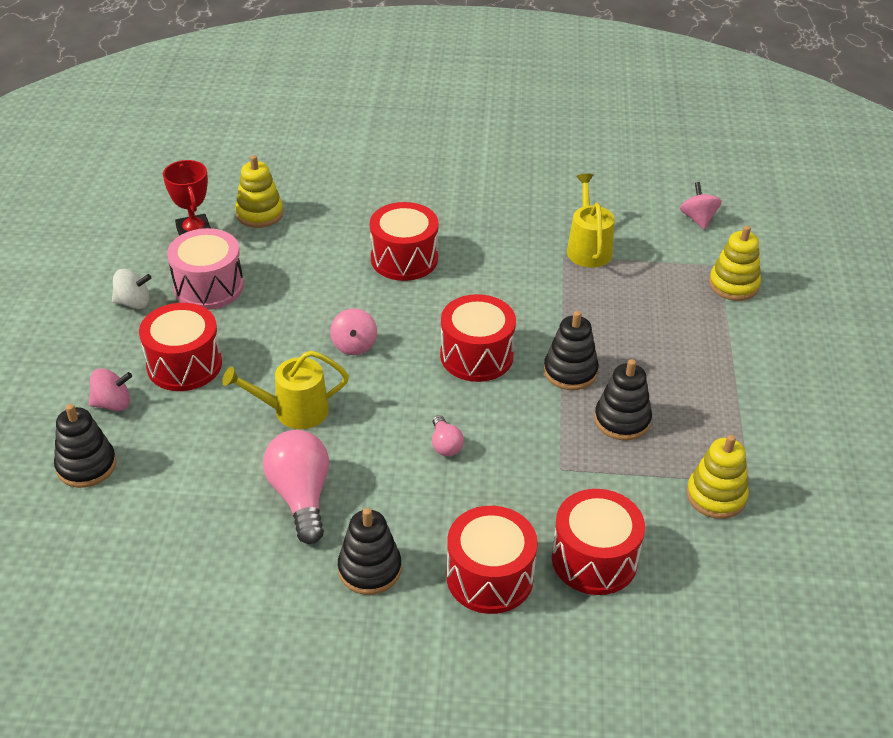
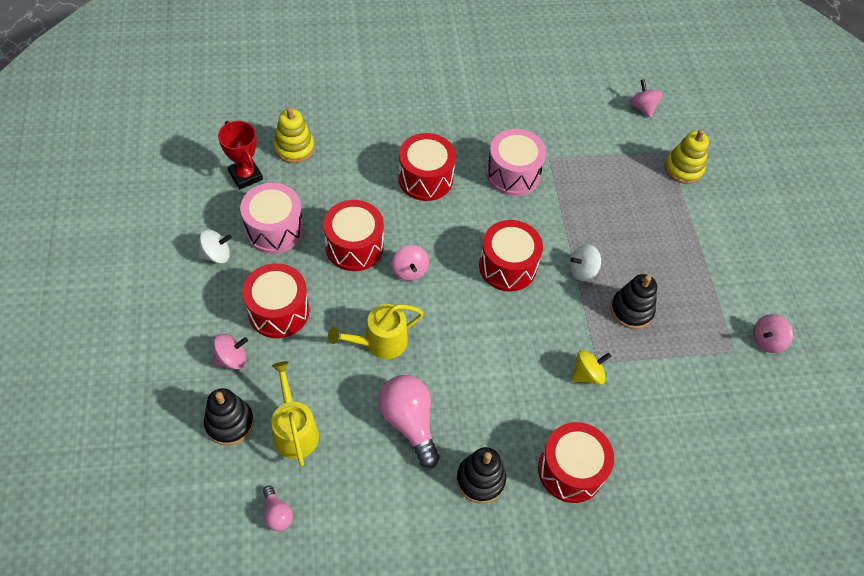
camera: 15 degrees left, 15 degrees up
(445, 445) = (506, 355): pink light bulb -> pink light bulb (277, 514)
(513, 266) = (513, 174): none -> pink drum
(543, 479) = (587, 374): none -> yellow spinning top
(570, 371) = (582, 270): black stacking toy -> white spinning top
(588, 248) = (566, 148): yellow watering can -> yellow watering can (294, 431)
(594, 559) = (642, 440): red drum -> red drum (354, 246)
(716, 496) = (715, 368): yellow stacking toy -> none
(796, 476) = (767, 340): none -> pink spinning top

